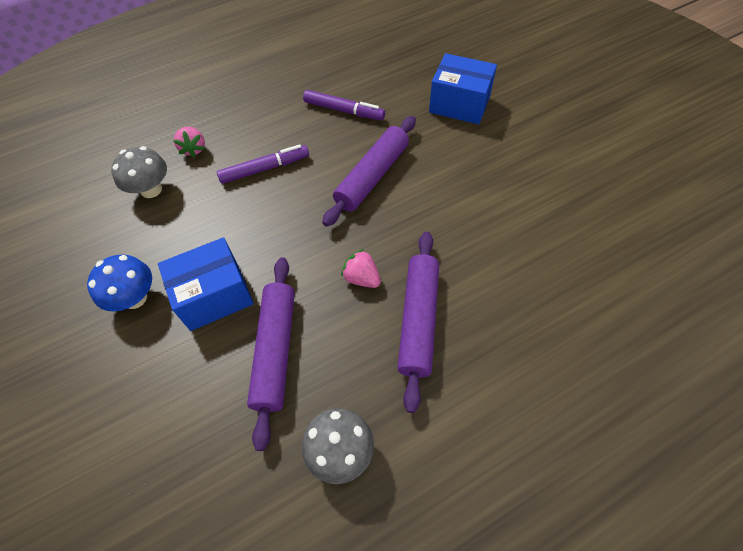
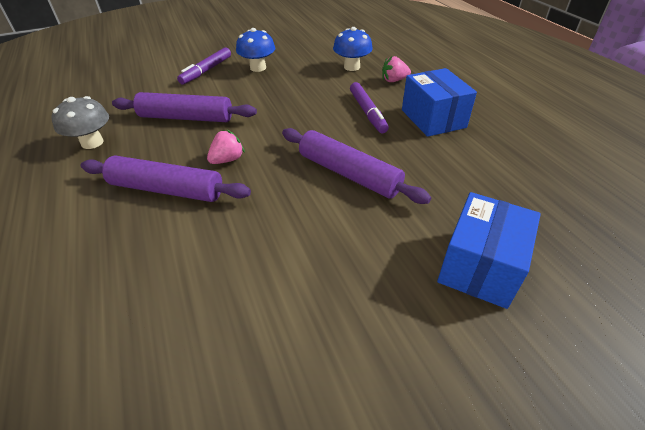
camera: 95 degrees right, 15 degrees down
(151, 189) = (352, 67): grey mushroom -> blue mushroom
(214, 295) = (245, 94): blue box -> blue box (433, 118)
(344, 110) = (452, 160): purple marker -> purple marker (206, 71)

